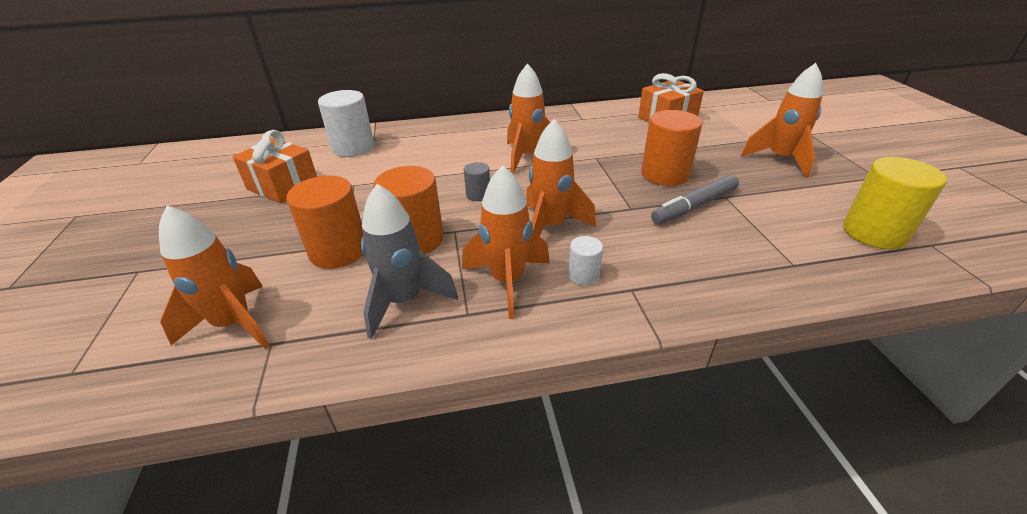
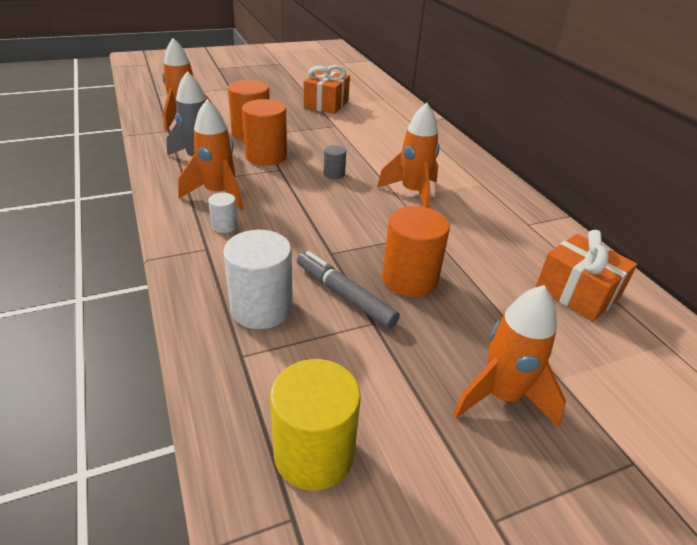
camera: 75 degrees right, 0 degrees up
(353, 148) = (392, 117): white cylinder -> white cylinder (261, 308)
(550, 227) = (291, 209): orange rocket -> none

